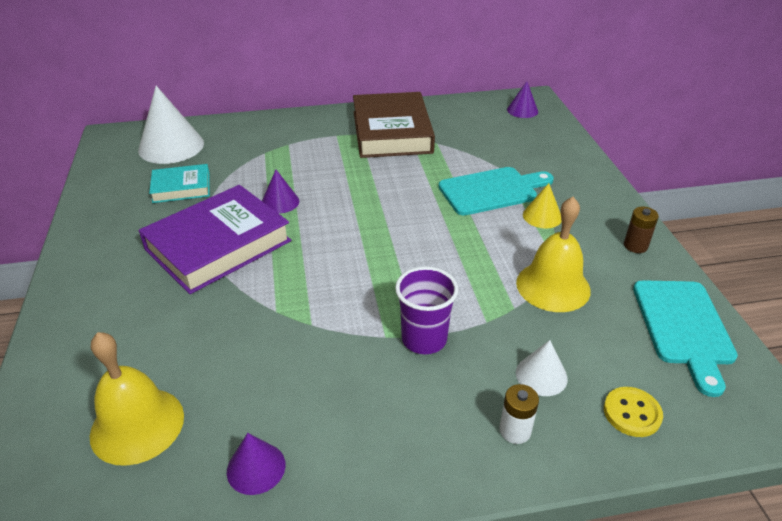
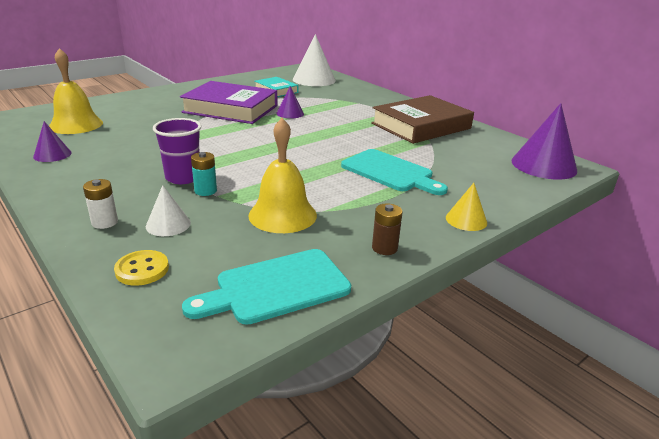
camera: 60 degrees right, 10 degrees down
(471, 328) = (205, 191): none -> turquoise battery
(522, 110) = (543, 165): purple cone -> purple cone, size x1.89
(542, 216) = (378, 197): yellow cone -> yellow cone (466, 220)

